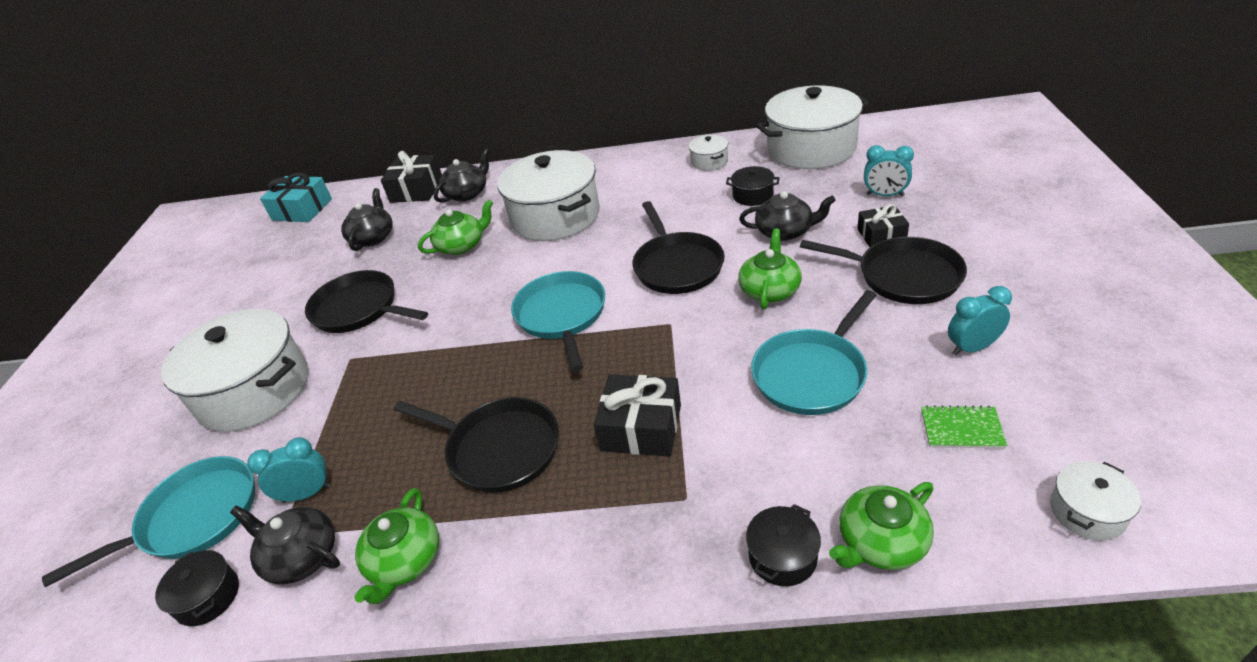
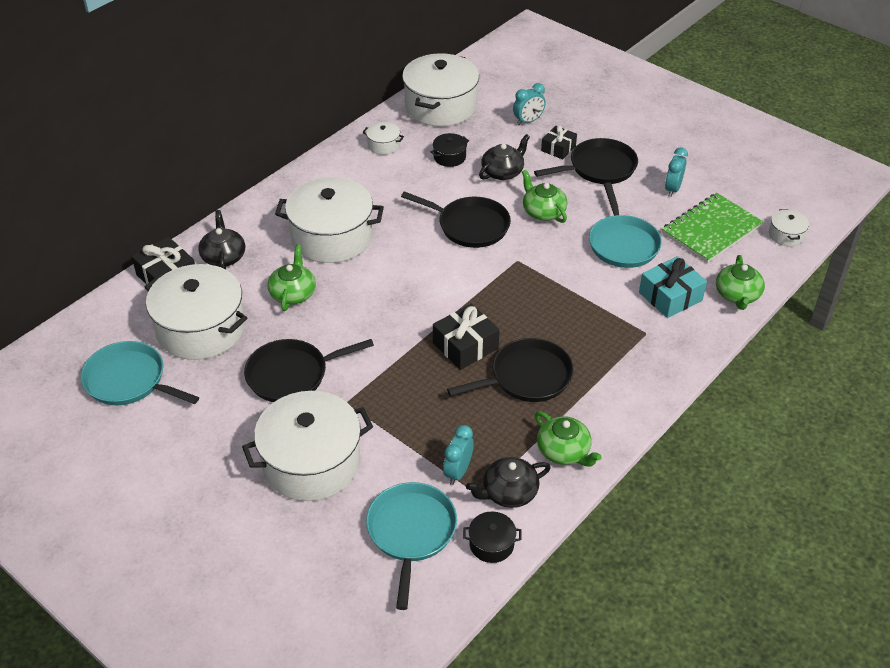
camera: 55 degrees left, 5 degrees up
(302, 209) = (76, 348): turquoise gift -> turquoise gift (670, 296)
(373, 237) = (201, 329): black teapot -> white pot
(562, 315) = (446, 293): turquoise pan -> turquoise pan (129, 380)
(641, 428) = (581, 319): black gift -> black gift (465, 346)
(782, 556) = (712, 326): black pot -> none
(961, 429) = (711, 230): green notebook -> green notebook, size x2.08

